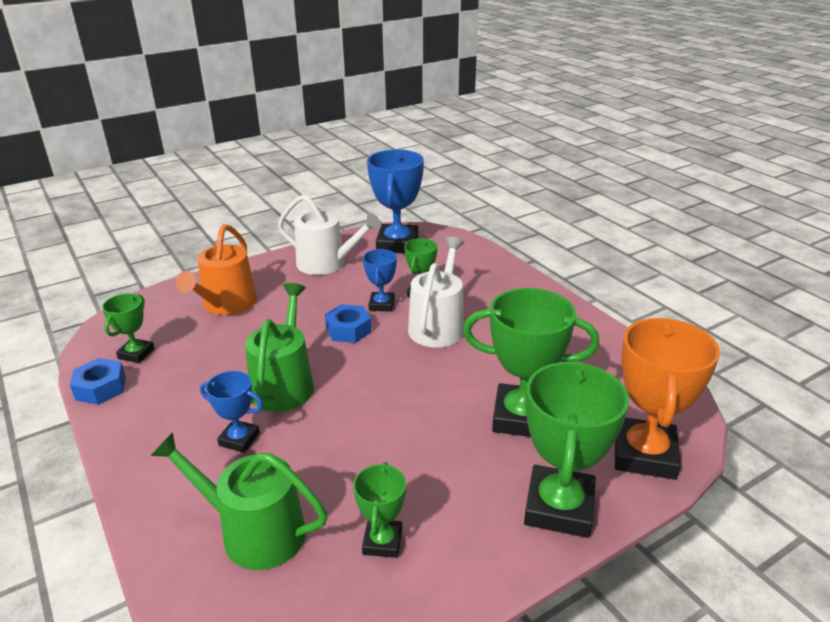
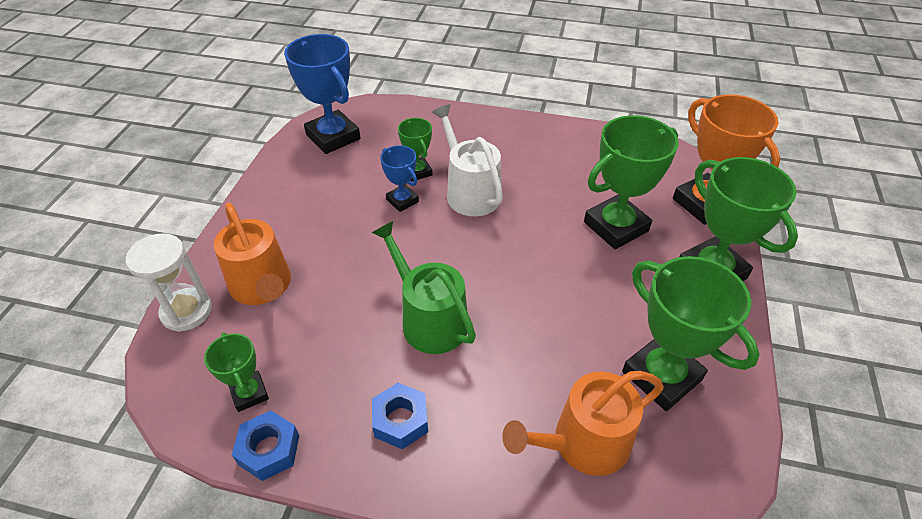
camera: 45 degrees left, 15 degrees up
(173, 293) = (186, 311): none -> white hourglass
(239, 439) = (466, 389): blue trophy -> none
(254, 532) = (583, 443): green watering can -> orange watering can
(327, 263) = (297, 190): white watering can -> none
(348, 330) = (409, 239): blue nut -> blue nut (400, 420)
(382, 542) = (661, 376): green trophy -> green trophy, size x1.88

